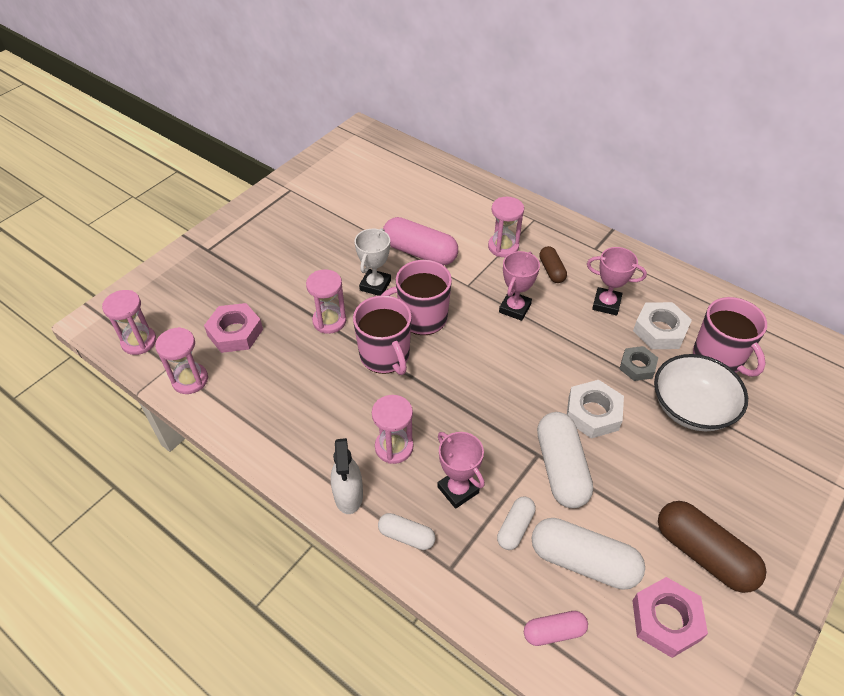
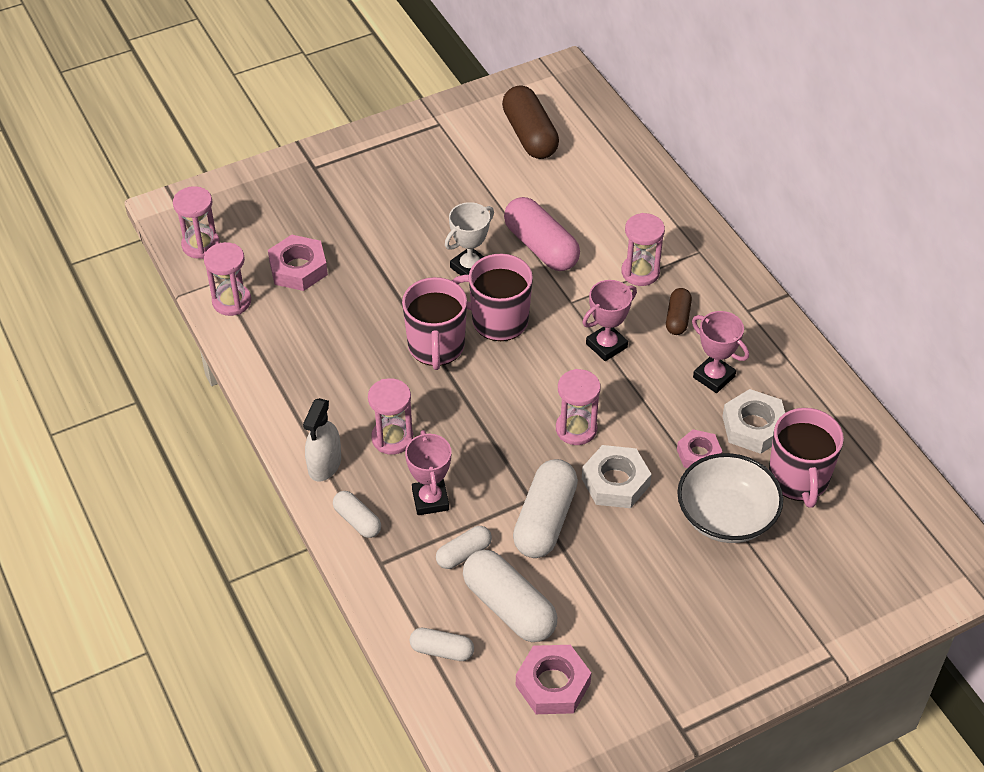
camera: 25 degrees right, 0 degrees up
(329, 321) = (399, 290): pink hourglass -> pink hourglass (576, 429)
(554, 632) = (442, 650): pink capsule -> white capsule
(637, 366) = (698, 454): grey nut -> pink nut
(703, 554) = (631, 648): brown capsule -> brown capsule (529, 135)

